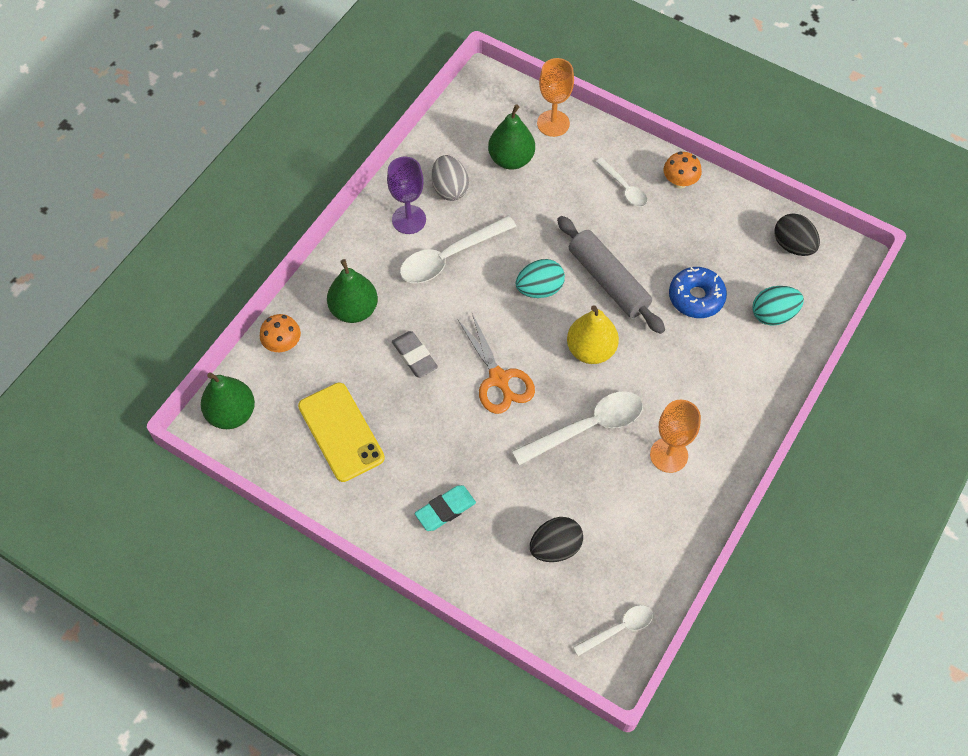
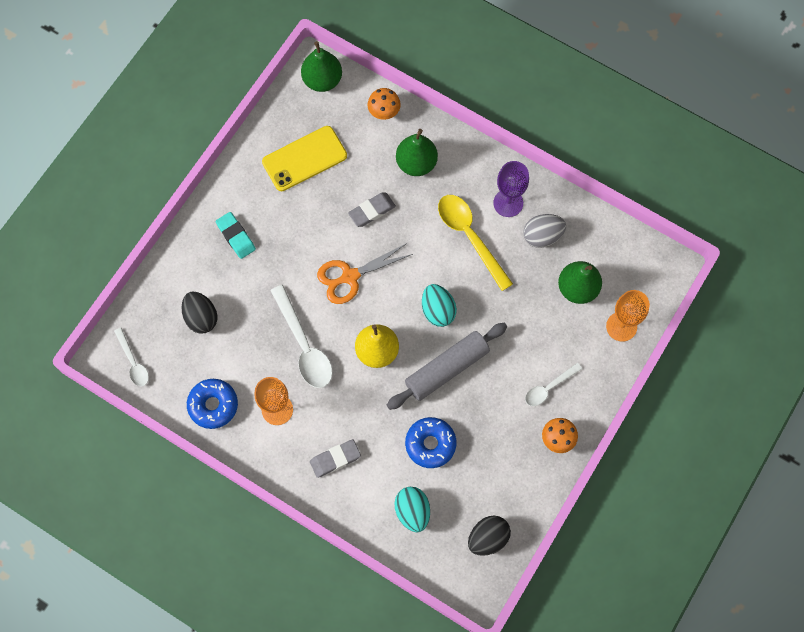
camera: 90 degrees right, 10 degrees up
(449, 257) = (470, 237): white spoon -> yellow spoon
(669, 528) = (213, 405): none -> blue donut
(722, 392) = (335, 459): none -> grey eraser

